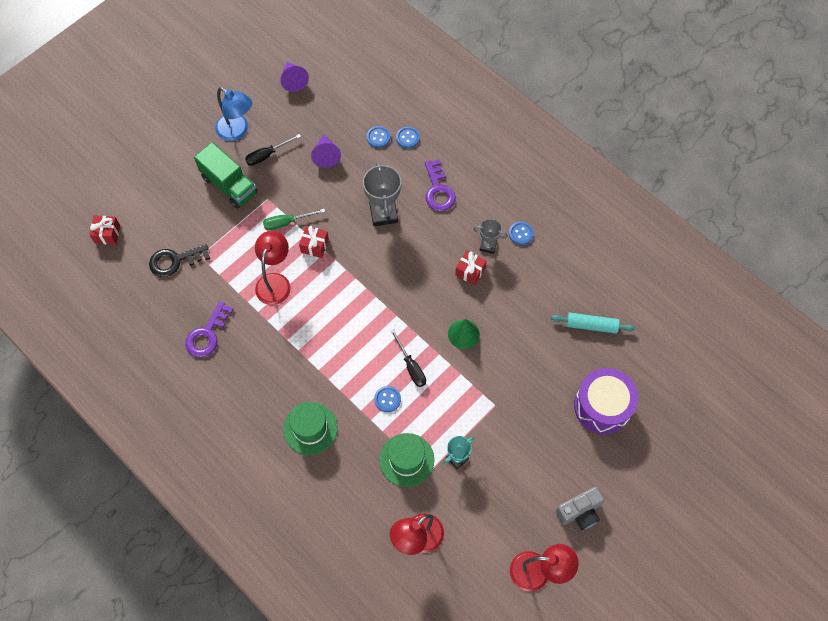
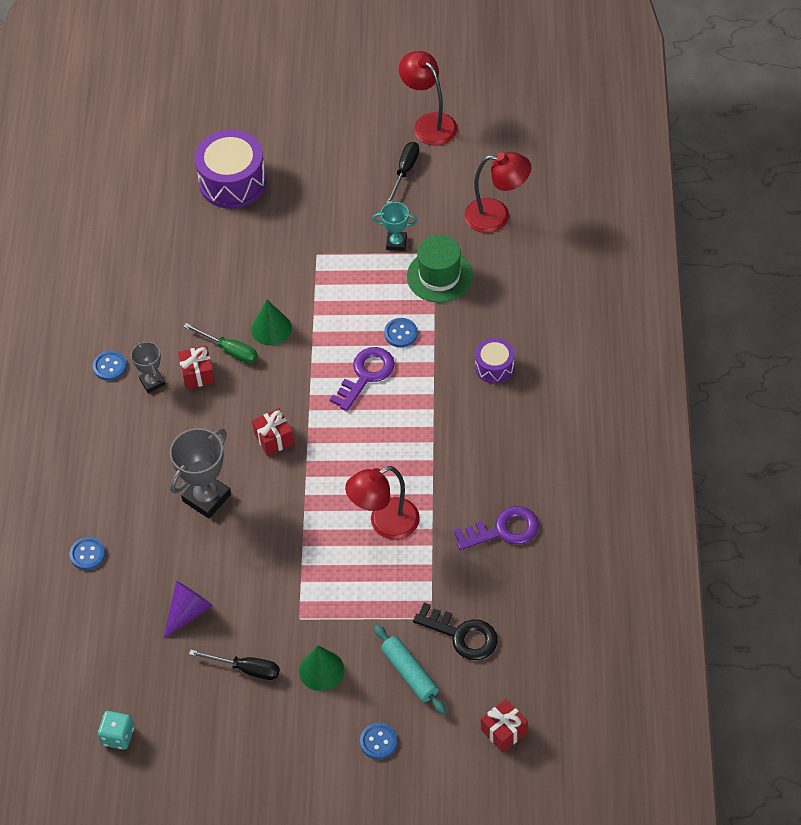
camera: 130 degrees left, 10 degrees down
(229, 185) = (321, 670): green truck -> green cone
(237, 131) = (245, 728): blue lamp -> none
(287, 222) = (308, 574): green screwdriver -> green screwdriver (229, 350)
(293, 80) = (118, 736): purple cone -> turquoise dice
(310, 428) = (494, 367): green hat -> purple drum
(314, 246) = (308, 525): red gift -> red gift (274, 438)
(378, 137) = (114, 582): blue button -> blue button (378, 741)
(411, 366) = (349, 342): black screwdriver -> black screwdriver (405, 171)
(438, 190) = (128, 473): purple key -> purple key (366, 375)
(579, 512) = (348, 132): grey camera -> none
(591, 325) = (157, 243): turquoise rolling pin -> turquoise rolling pin (410, 673)

